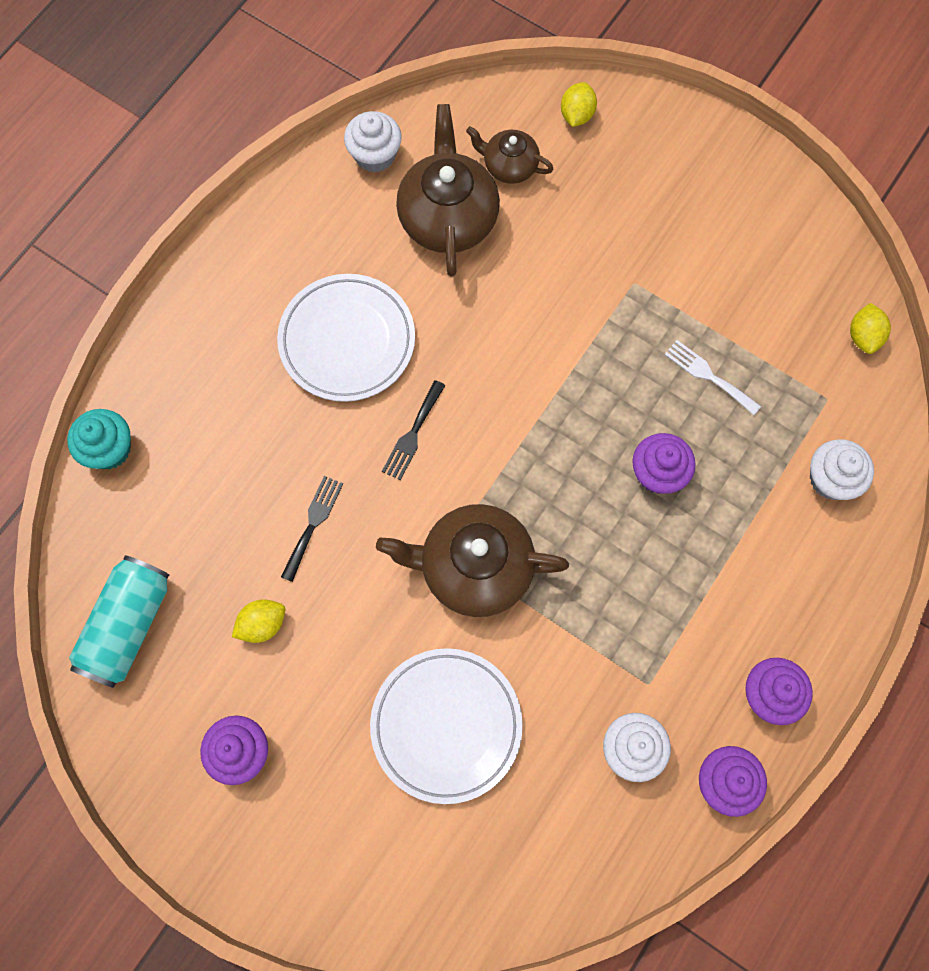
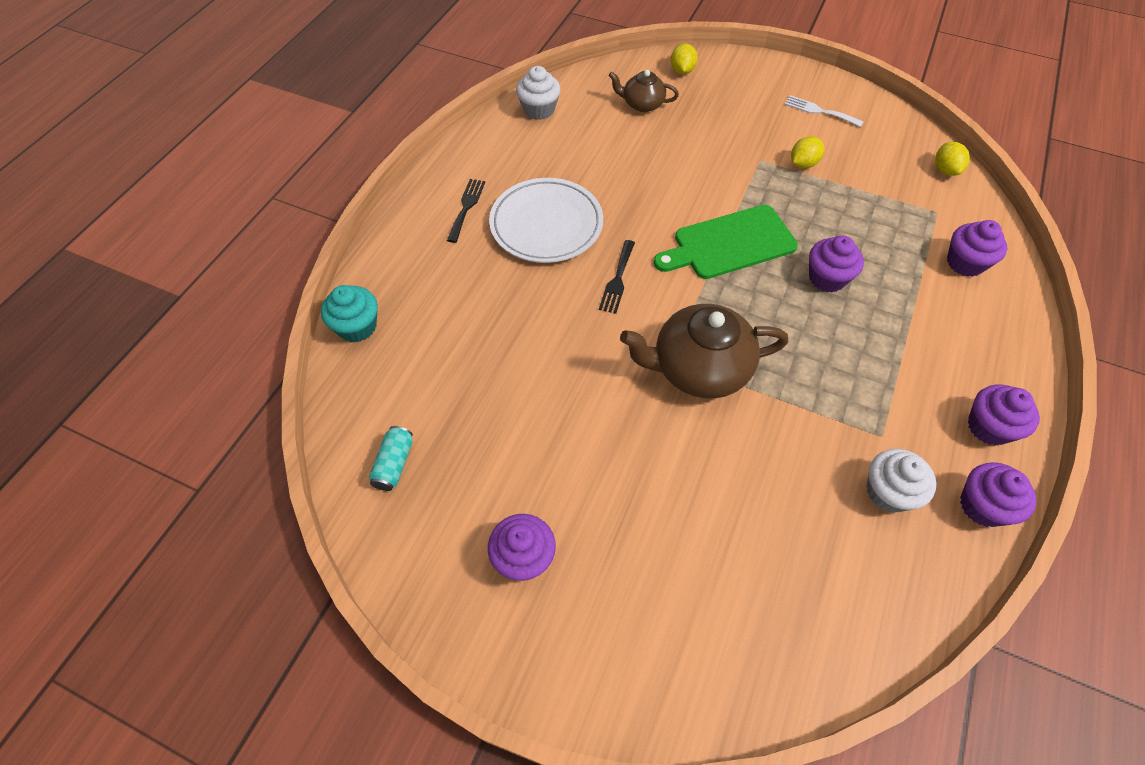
camera: 10 degrees left, 15 degrees down
(128, 626) = (394, 464): turquoise can -> turquoise can, size x0.52
(262, 624) = (521, 442): yellow lemon -> yellow lemon (803, 164)
(313, 523) = (549, 356): black fork -> black fork (466, 207)
(446, 725) = (713, 500): white plate -> none
(448, 217) = (605, 139): brown teapot -> none
(558, 404) = (729, 243): none -> green cutting board
(708, 375) = (840, 209): white fork -> white fork (819, 111)
(831, 479) = (965, 263): white cupcake -> purple cupcake

